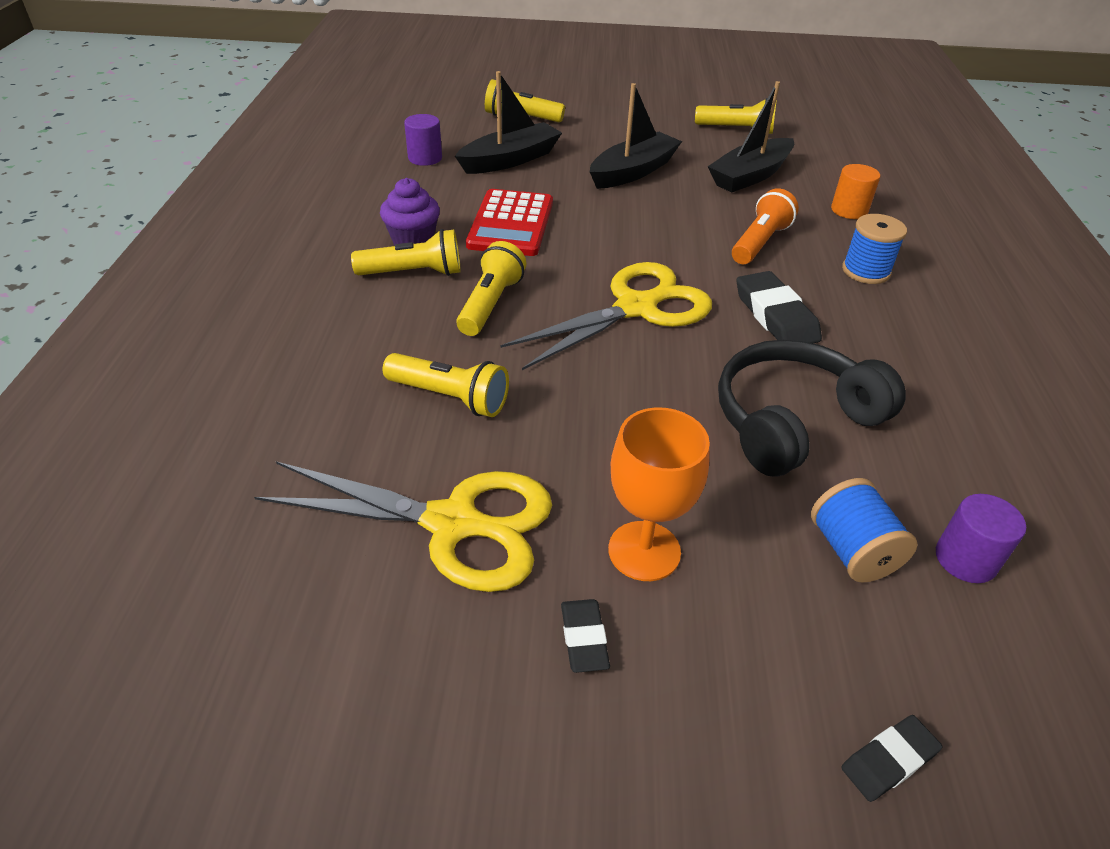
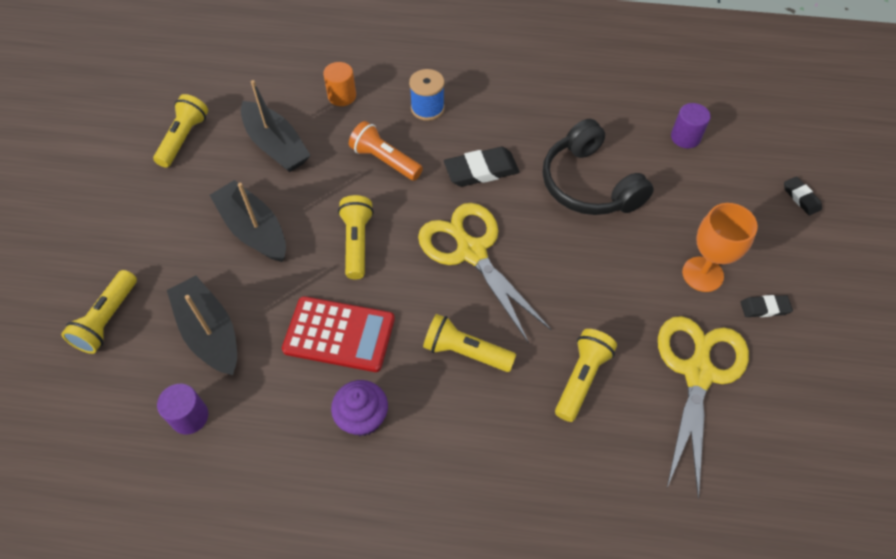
camera: 85 degrees left, 15 degrees up
(414, 273) = (417, 414): yellow flashlight -> yellow flashlight (357, 242)
(852, 551) = (687, 181): blue spool -> none

